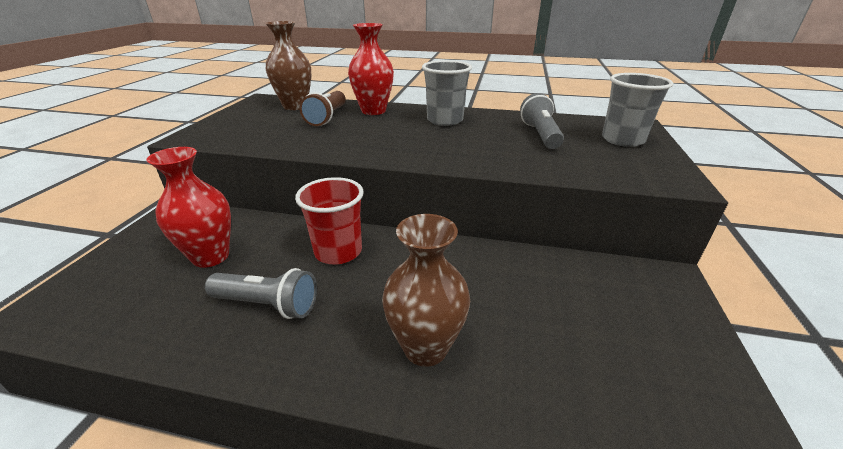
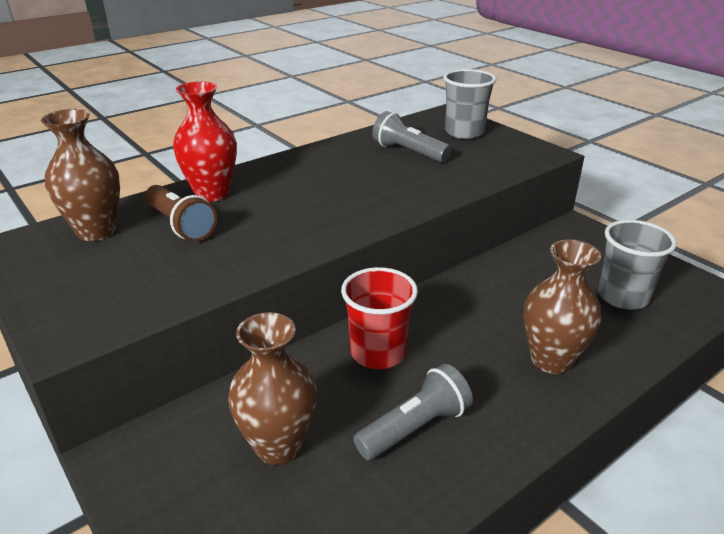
camera: 50 degrees left, 0 degrees up
(211, 256) = (278, 446): red vase -> brown vase
(445, 120) = (307, 172): grey cup -> grey cup (622, 297)

